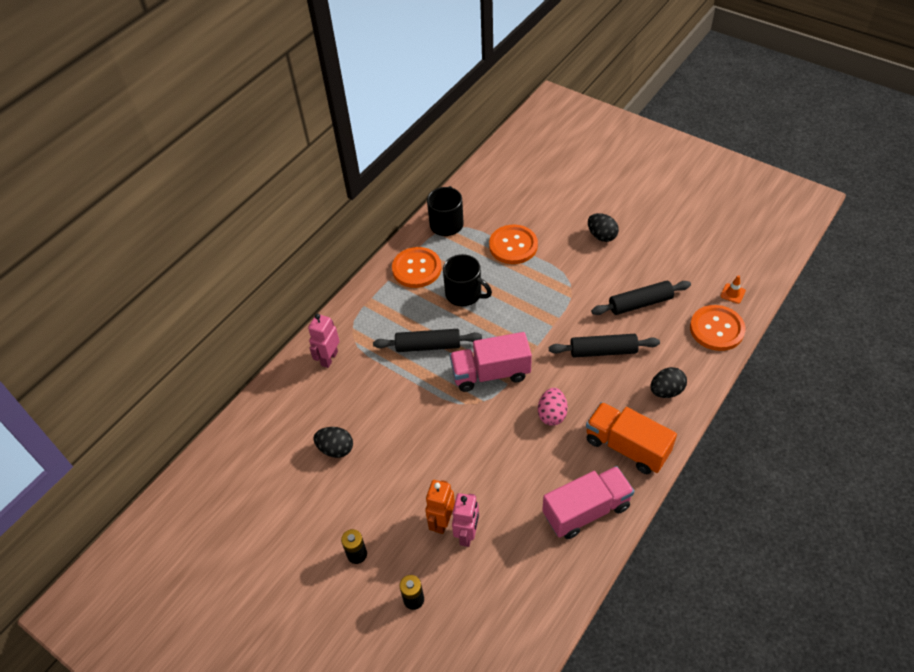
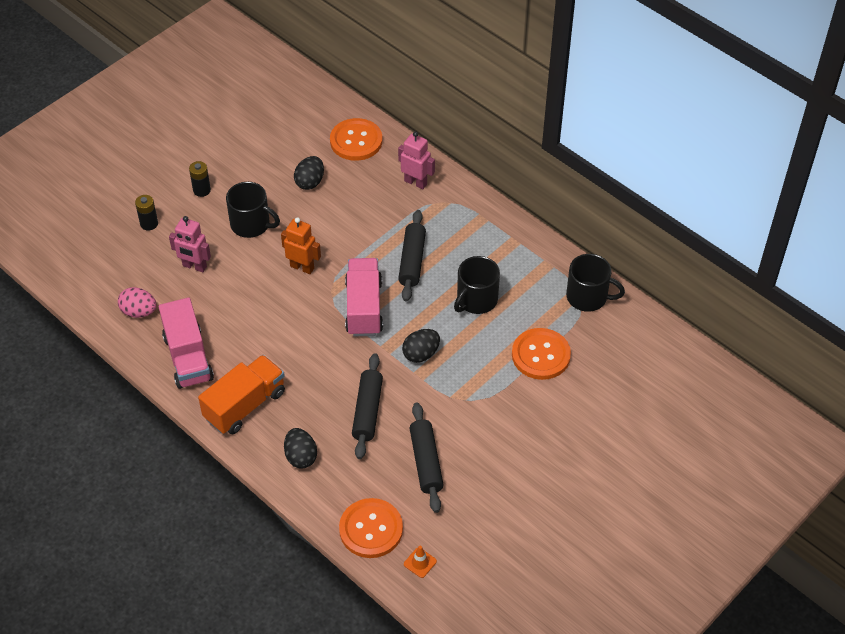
camera: 95 degrees right, 0 degrees up
(401, 492) = (251, 224): none -> black mug
(416, 269) = (522, 262): orange button -> orange button (356, 141)
(442, 521) = (213, 250): orange robot -> orange robot (302, 267)
(552, 414) = (300, 350): pink egg -> pink egg (139, 312)
(601, 236) = (541, 447): black egg -> black egg (421, 354)

